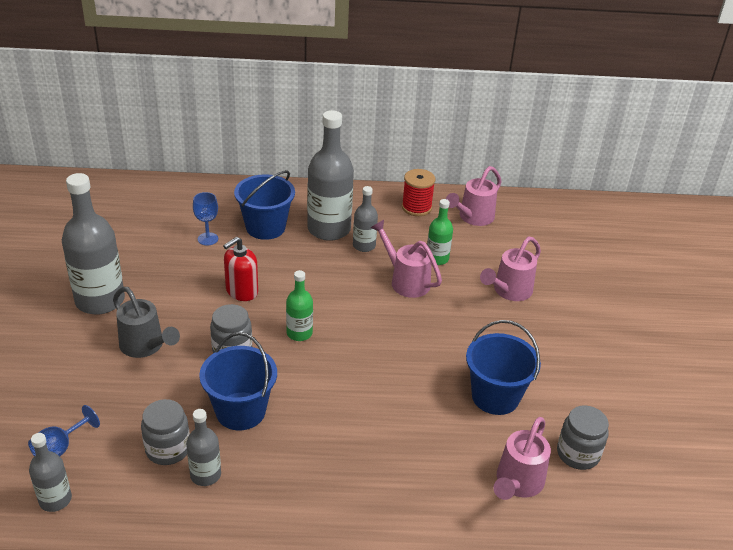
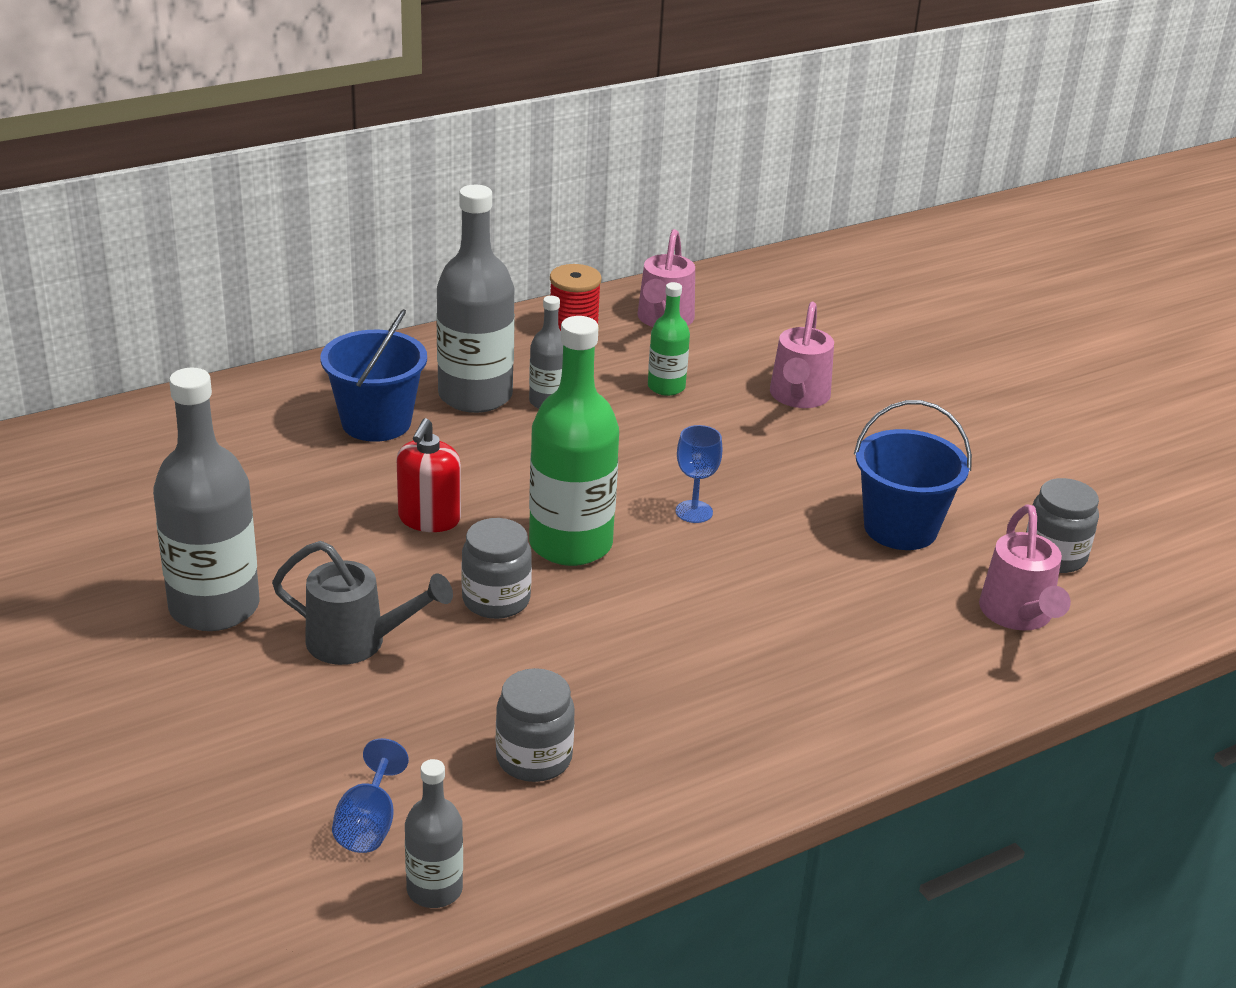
camera: 30 degrees left, 5 degrees down
(205, 475) = (621, 767): grey bottle -> none
(208, 239) = (301, 466): blue goblet -> blue goblet (694, 512)
(240, 411) = (588, 671): blue bucket -> none
(299, 333) = (570, 544): green bottle -> green bottle, size x1.92
(406, 281) = (652, 428): pink watering can -> none

